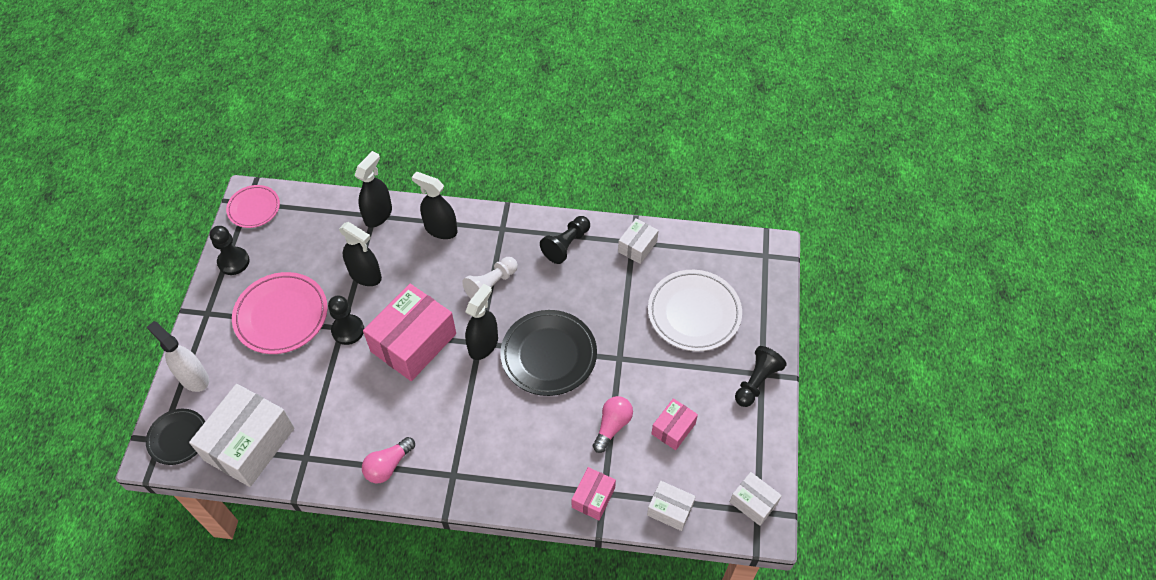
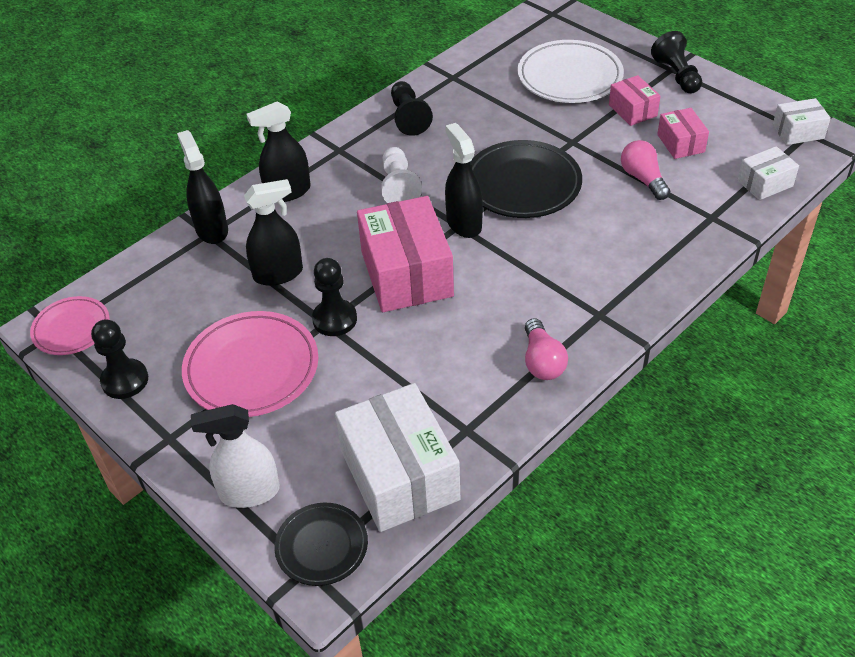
camera: 50 degrees left, 10 degrees down
(593, 497) = (711, 226): pink box -> pink box (632, 110)
(637, 246) = (461, 76): white box -> none

